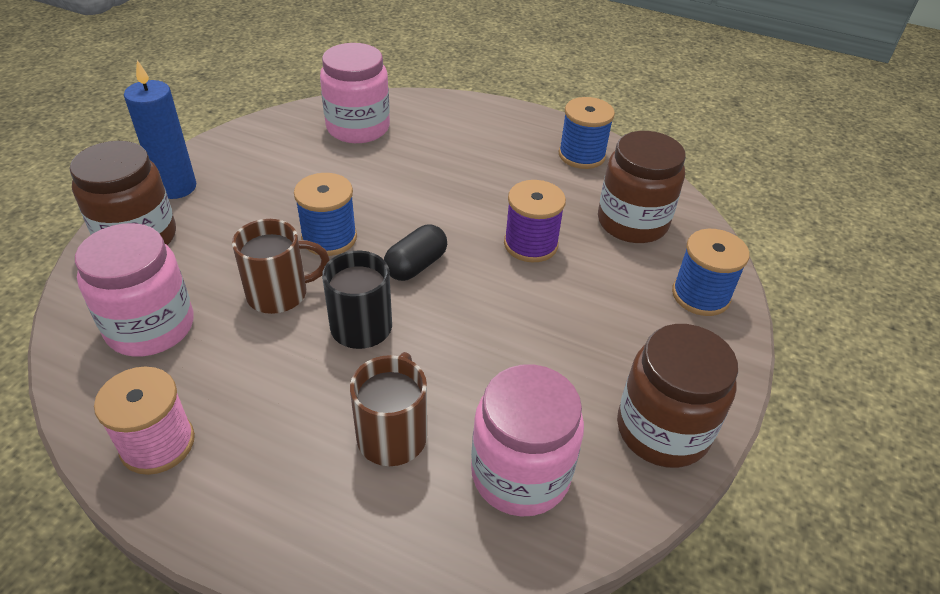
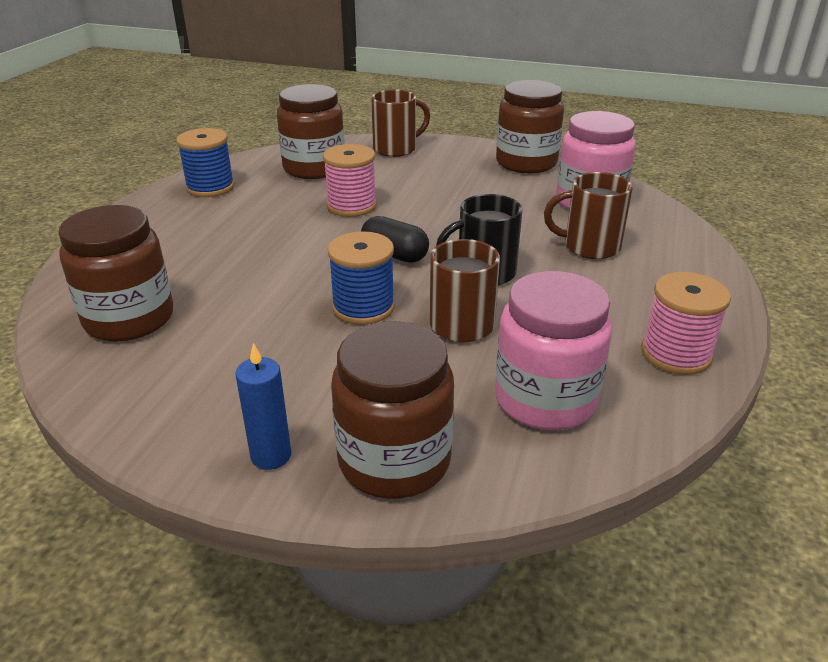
camera: 95 degrees left, 10 degrees down
(176, 187) = (271, 456): blue candle -> blue candle, size x0.65
(358, 128) = (129, 319): pink jar -> brown jar
(530, 244) = (351, 206): purple spool -> pink spool
(700, 295) = (396, 149): blue spool -> brown mug

